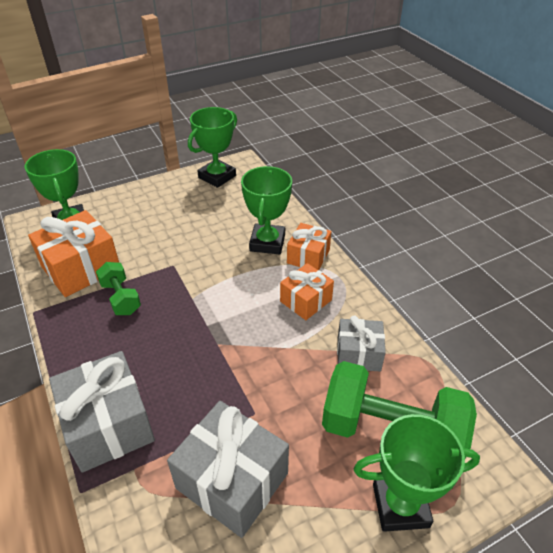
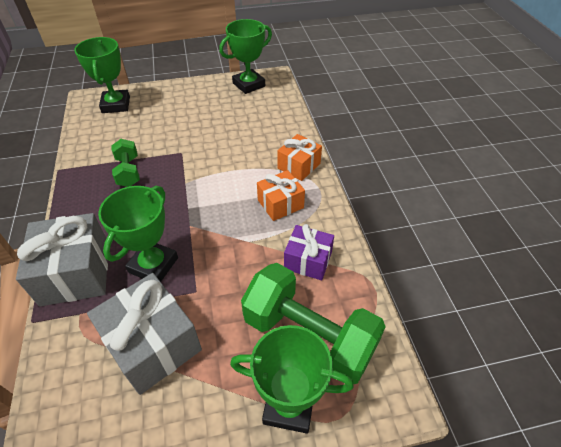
camera: 15 degrees right, 5 degrees up
(81, 268) = (108, 142): orange gift -> none
(267, 242) = (268, 147): green trophy -> green trophy (153, 265)
(358, 354) = (308, 260): grey gift -> purple gift

